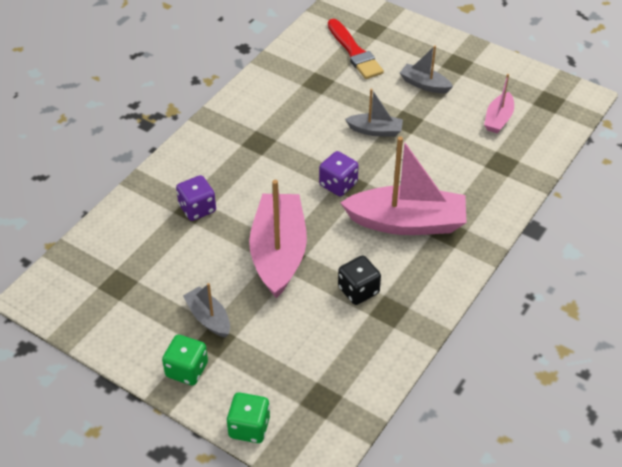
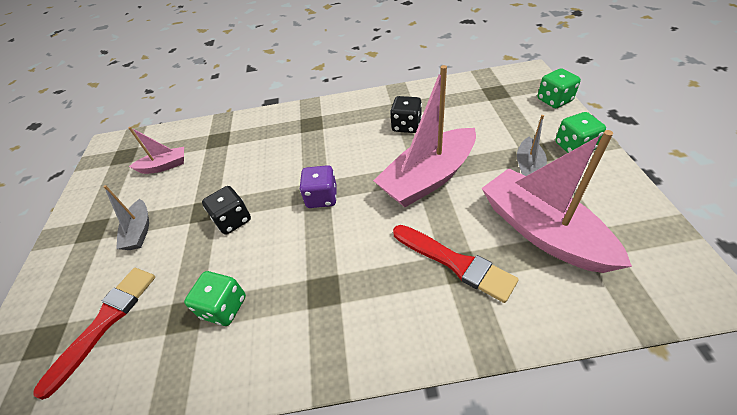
camera: 125 degrees left, 0 degrees up
(197, 208) = (455, 263): purple dice -> red brush
(302, 99) = (224, 307): none -> green dice
(375, 130) = (233, 220): grey boat -> black dice
(406, 222) = (322, 143): pink boat -> pink boat (542, 231)

